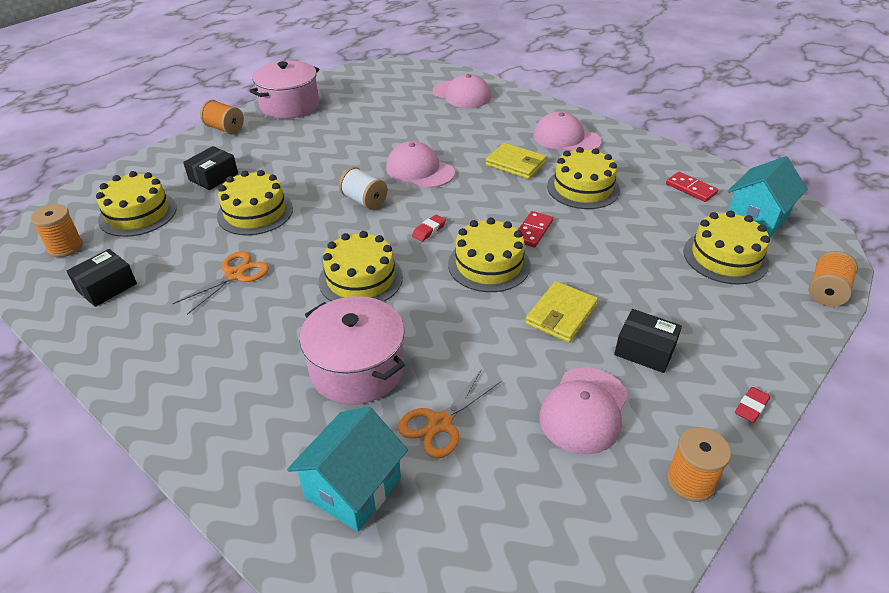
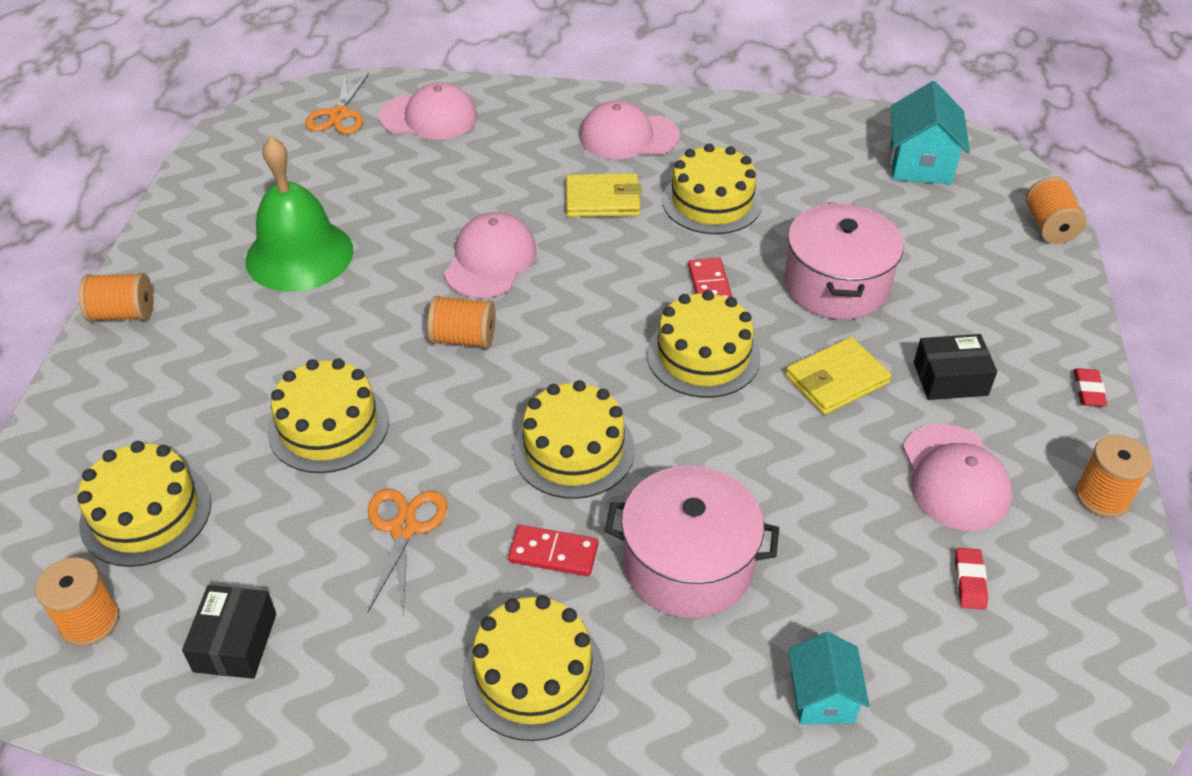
camera: 35 degrees left, 5 degrees up
(213, 177) = (199, 400): black box -> none
(289, 105) = (186, 232): pink pot -> pink pot (836, 284)
(328, 133) = (299, 255): none -> green bell
(353, 488) = (822, 697): turquoise house -> turquoise house, size x0.64
(364, 201) = (463, 338): white spool -> orange spool
(419, 170) = (490, 260): pink cap -> pink cap turned 105 degrees clockwise
(429, 230) = (589, 343): red eraser -> red eraser (969, 581)
(440, 423) = (837, 574): orange scissors -> orange scissors (339, 115)
(561, 314) = (836, 379): yellow wallet -> yellow wallet turned 60 degrees clockwise
(691, 189) = (826, 152): red domino -> red domino (553, 553)
(725, 257) = (931, 228): yellow cake -> yellow cake (533, 674)

